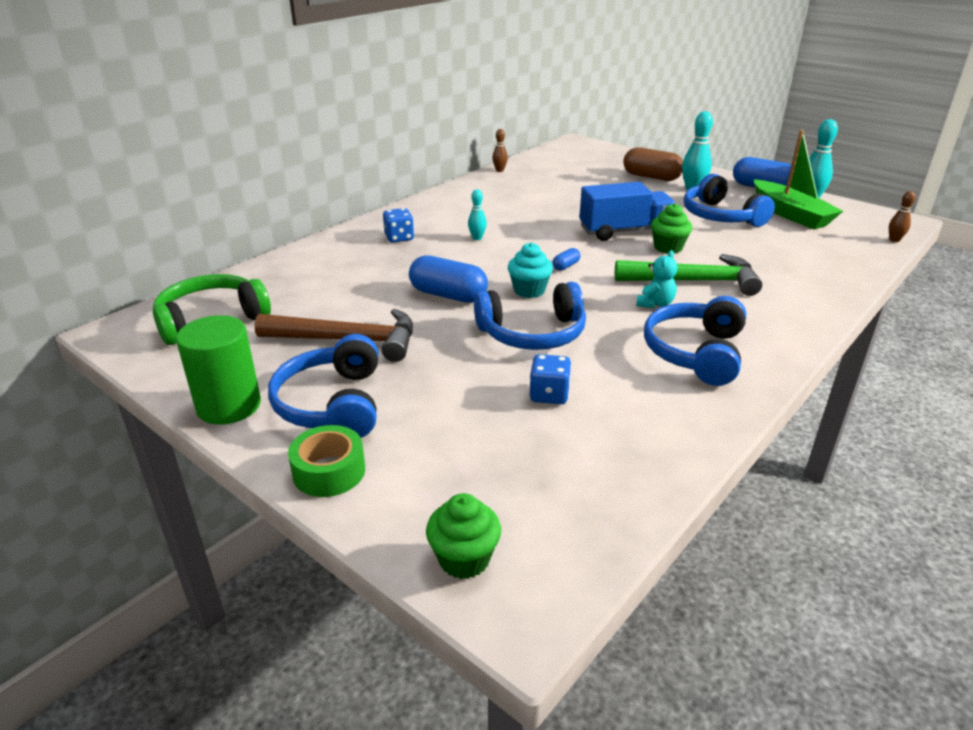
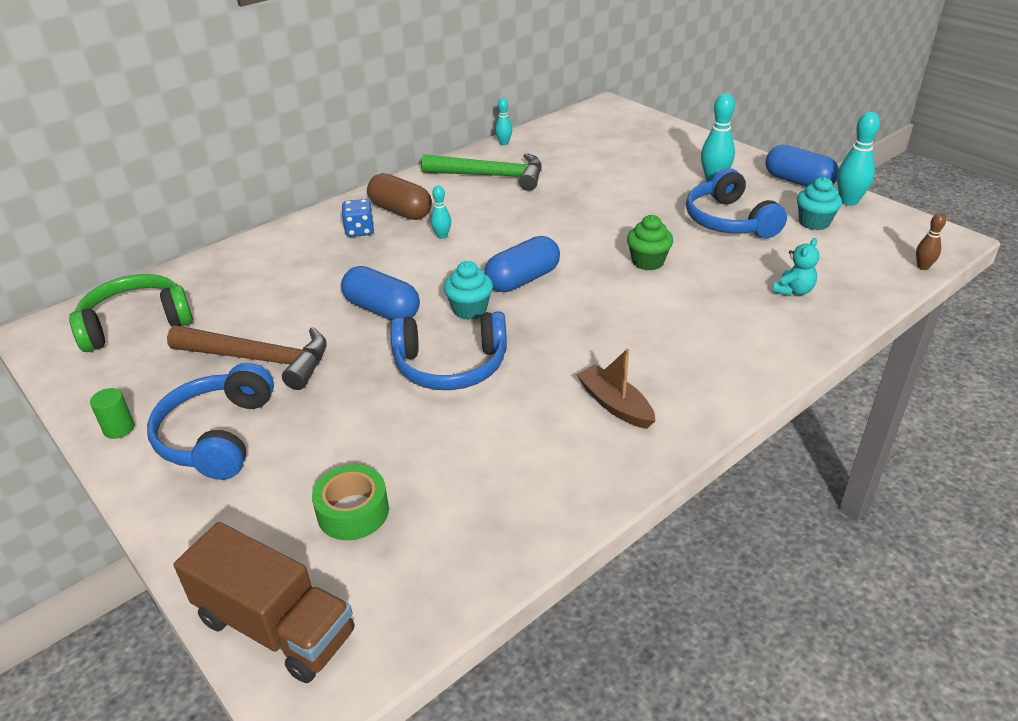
camera: 10 degrees right, 5 degrees up
(229, 406) = (119, 428): green cylinder -> green cylinder, size x0.48
(329, 471) = (186, 513): green tape -> green tape (353, 512)
(464, 559) = (276, 626): green cupcake -> brown truck
(499, 170) = (504, 143): brown bowling pin -> turquoise bowling pin
(549, 395) = (436, 444): blue dice -> none
(566, 266) = (523, 280): blue capsule -> blue capsule, size x2.19
(624, 231) = (608, 236): blue truck -> none
(651, 177) = (673, 160): brown capsule -> brown capsule (400, 211)
(655, 303) = (599, 337): turquoise teddy bear -> turquoise teddy bear (793, 291)
(693, 281) = (656, 310): green hammer -> green hammer (491, 176)
(695, 353) = (615, 405): blue headphones -> brown boat
(790, 214) = (814, 222): green boat -> turquoise cupcake

